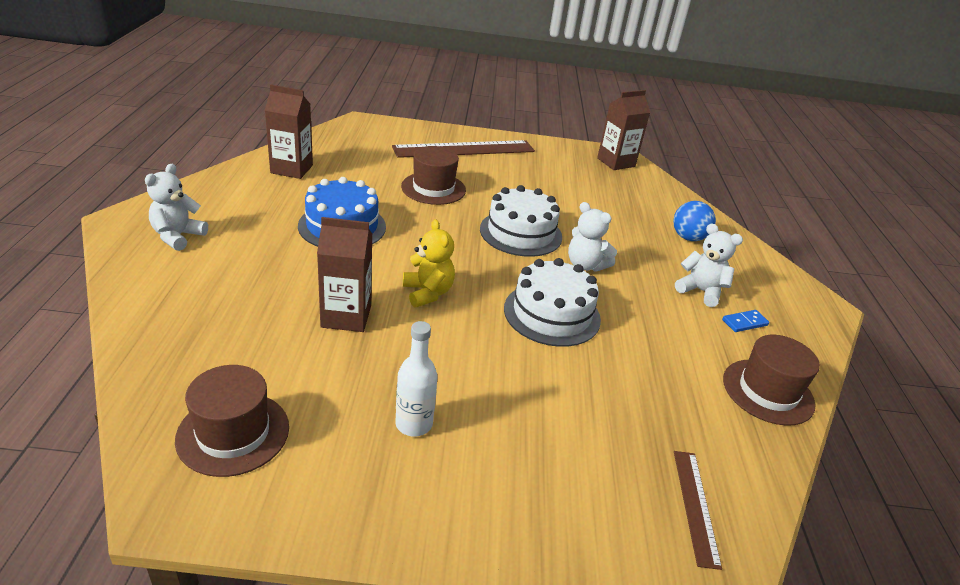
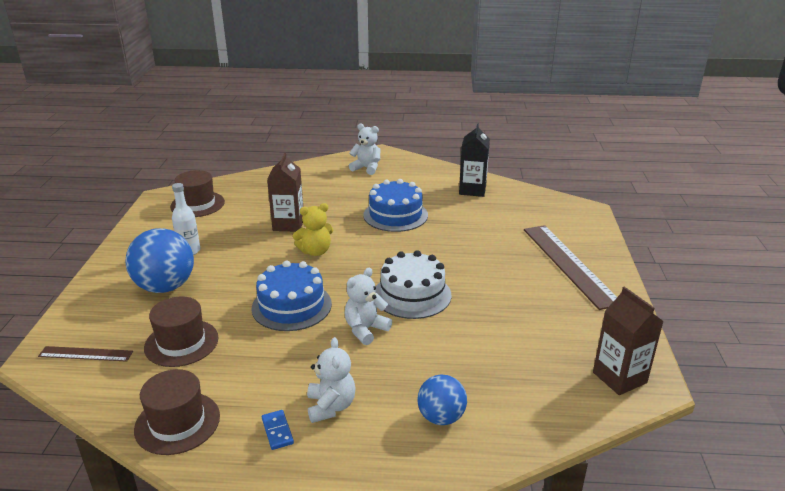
camera: 95 degrees right, 5 degrees down
(291, 169) = (472, 190): brown carton -> black carton
(433, 188) = (474, 249): brown hat -> brown hat (181, 343)
(520, 440) = (165, 287): none -> blue ball
(552, 314) = (291, 306): white cake -> blue cake
(700, 291) = (331, 406): white teddy bear -> white teddy bear turned 45 degrees counterclockwise

